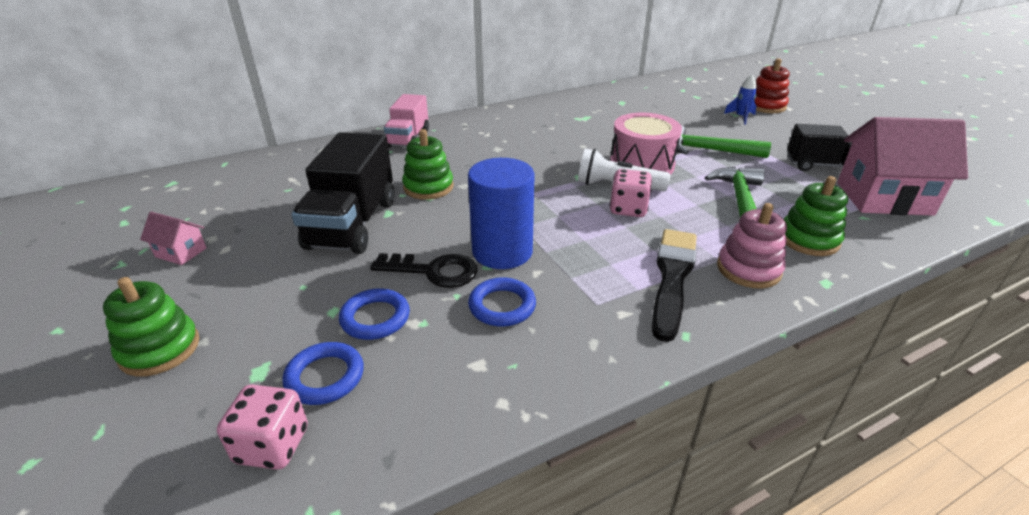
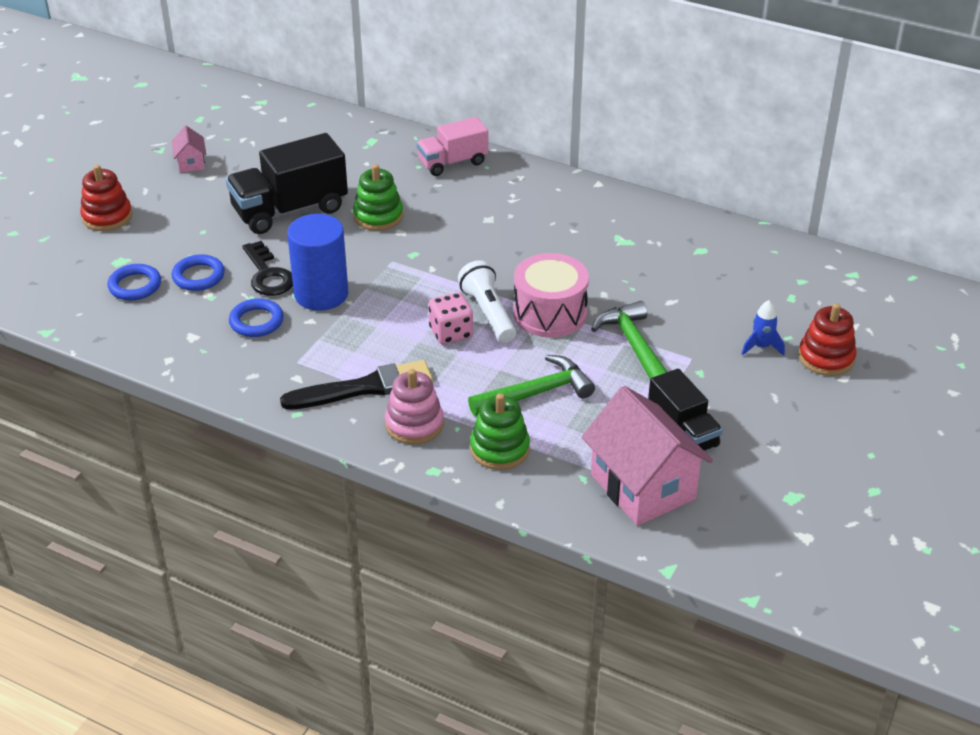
camera: 55 degrees right, 5 degrees up
(160, 349) = (107, 217): green stacking toy -> red stacking toy
(272, 445) = (77, 296): pink dice -> none

